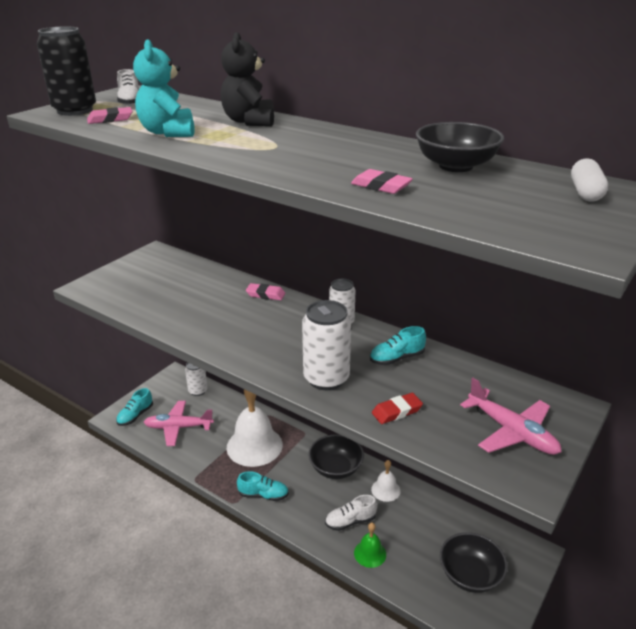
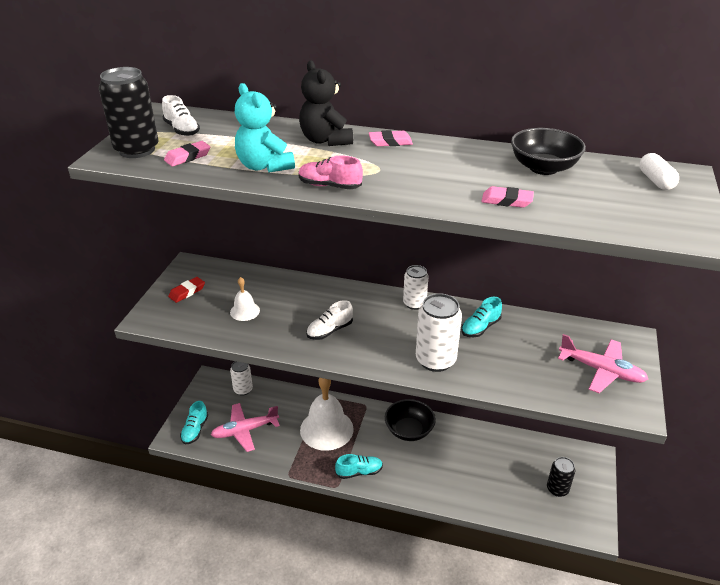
camera: 20 degrees left, 5 degrees up
(210, 153) = (329, 186): none -> pink shoe
(265, 294) = (330, 290): pink eraser -> pink eraser (390, 142)
(350, 521) = (444, 473): white shoe -> white shoe (329, 331)
(370, 553) = (473, 496): green bell -> none
(385, 490) = (459, 438): white bell -> white bell (245, 311)
(397, 411) = (509, 375): red eraser -> red eraser (187, 292)
(470, 575) = (557, 489): black bowl -> black can

